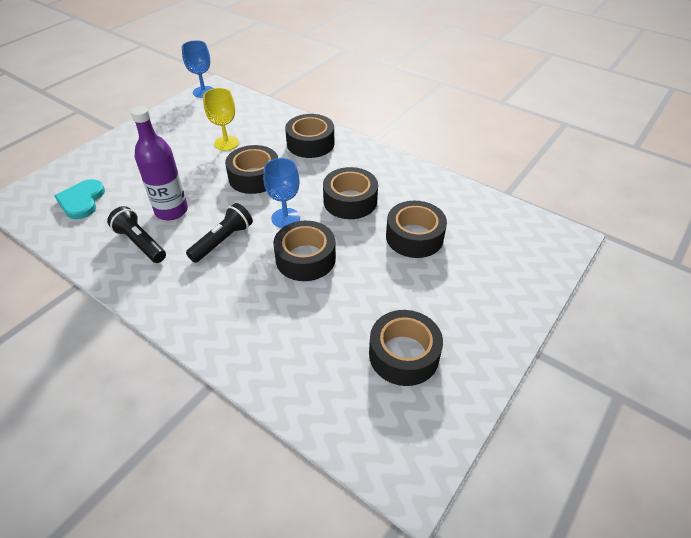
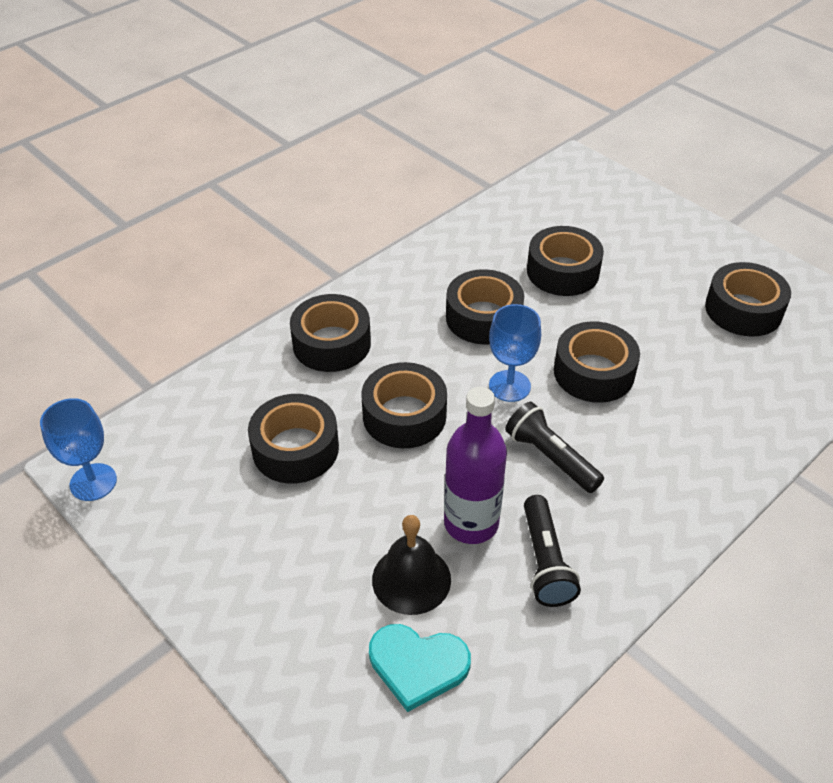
camera: 80 degrees left, 0 degrees up
(135, 193) = (411, 579): none -> black bell
(140, 243) = (545, 562): black flashlight -> black flashlight turned 60 degrees counterclockwise
(226, 143) = (295, 449): yellow goblet -> black tape

